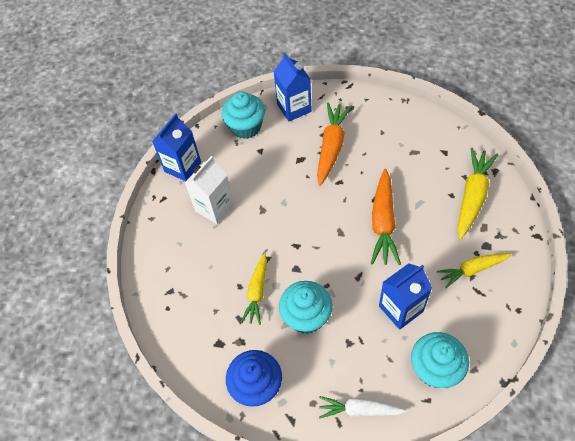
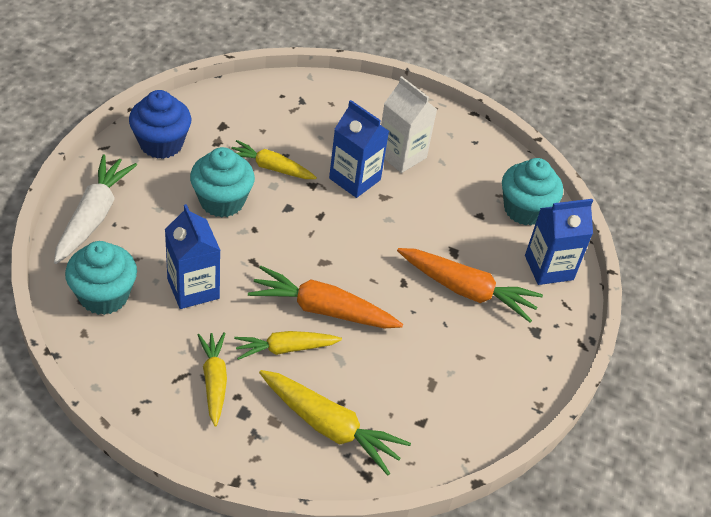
camera: 90 degrees right, 10 degrees down
(183, 167) = (473, 139): blue carton -> blue carton (354, 179)
(359, 410) = (93, 216): white carrot -> white carrot, size x1.51
(426, 236) = (285, 349): none -> yellow carrot

